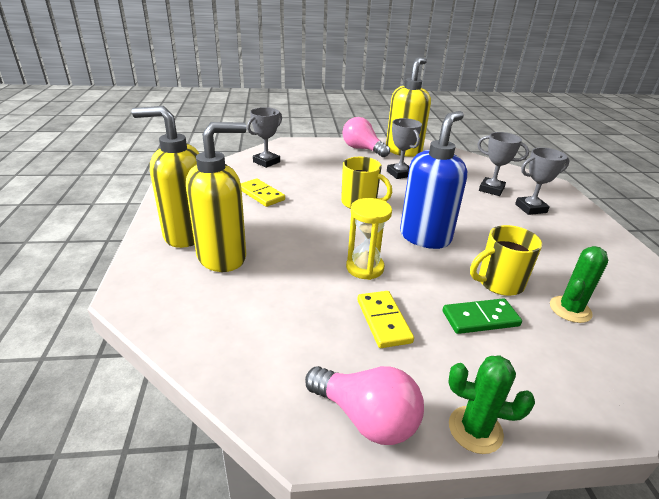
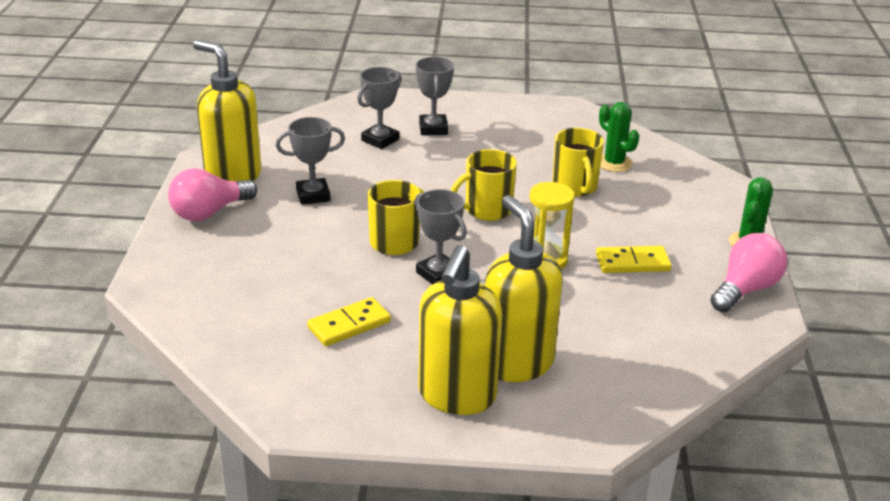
camera: 80 degrees left, 0 degrees up
(266, 162) = (225, 314): grey trophy -> grey trophy (438, 274)
(425, 237) = (487, 210): blue soap dispenser -> yellow mug
(480, 318) = (627, 210): green domino -> none

